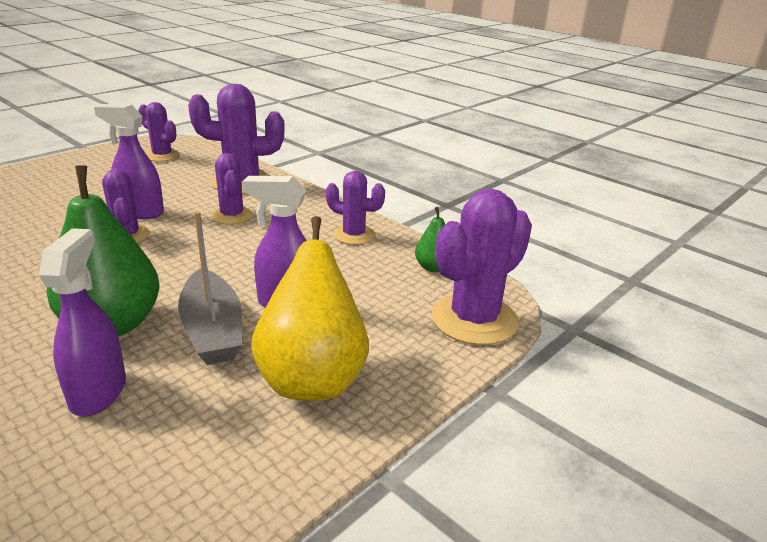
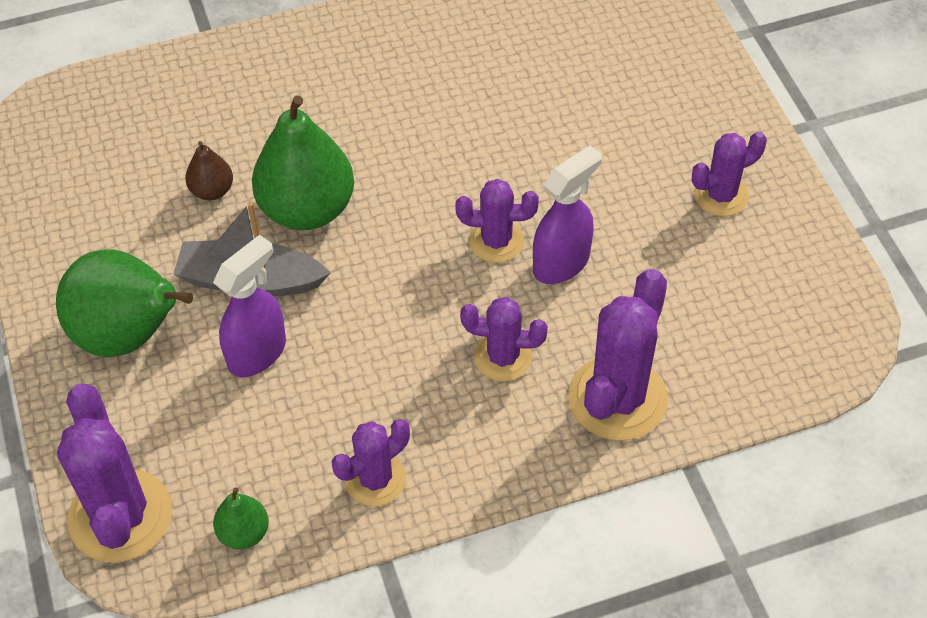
camera: 120 degrees right, 25 degrees up
(98, 392) = (212, 190): purple spray bottle -> brown pear
(162, 156) = (776, 318): purple cactus -> purple cactus (721, 195)
(312, 379) = (129, 335): yellow pear -> green pear

